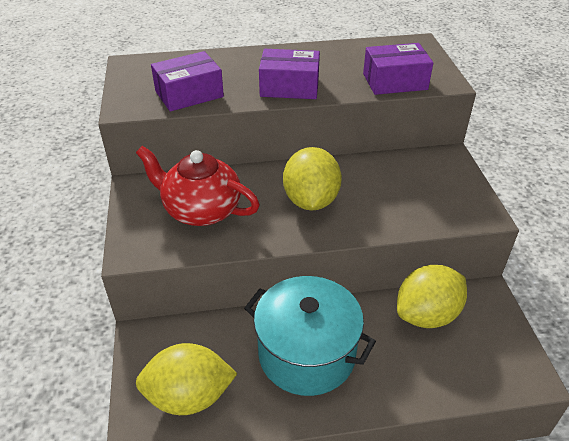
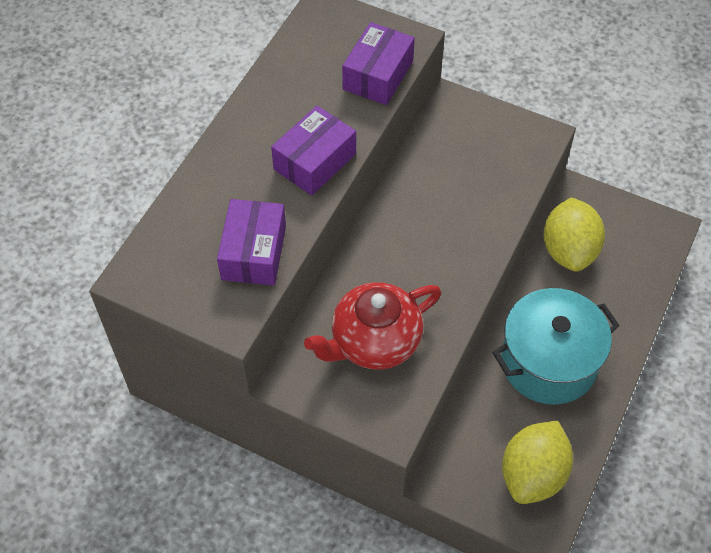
camera: 55 degrees left, 15 degrees up
(311, 200) = (429, 246): yellow lemon -> none

